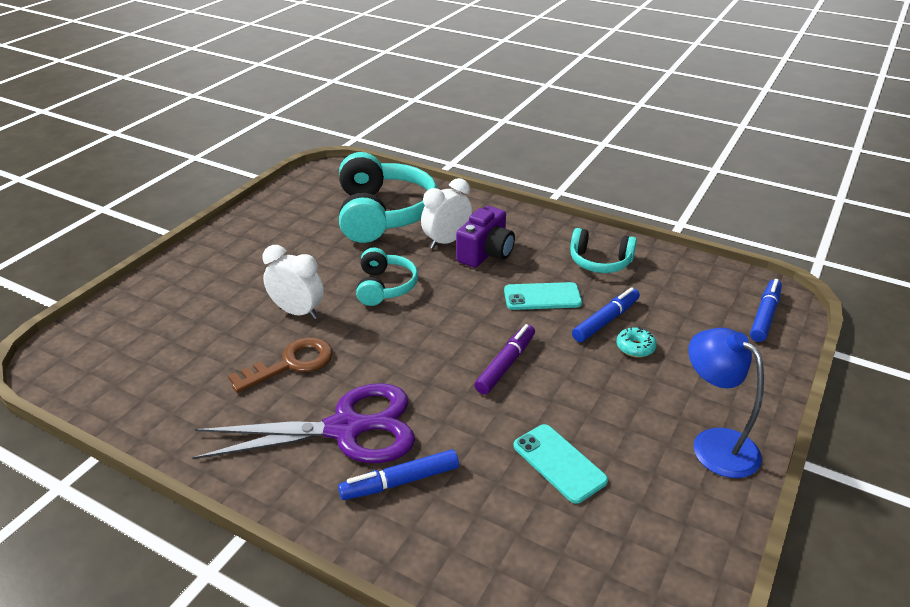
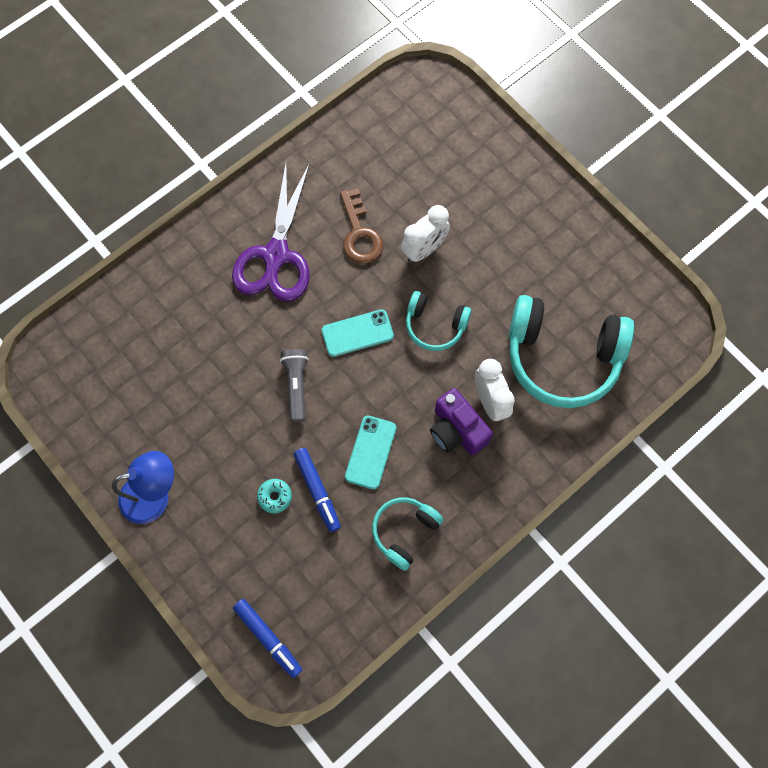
camera: 110 degrees right, 35 degrees up
(400, 481) = (215, 277): blue marker -> none
(506, 364) = (296, 386): purple marker -> grey flashlight
(559, 463) = (186, 381): turquoise phone -> turquoise phone (357, 333)

